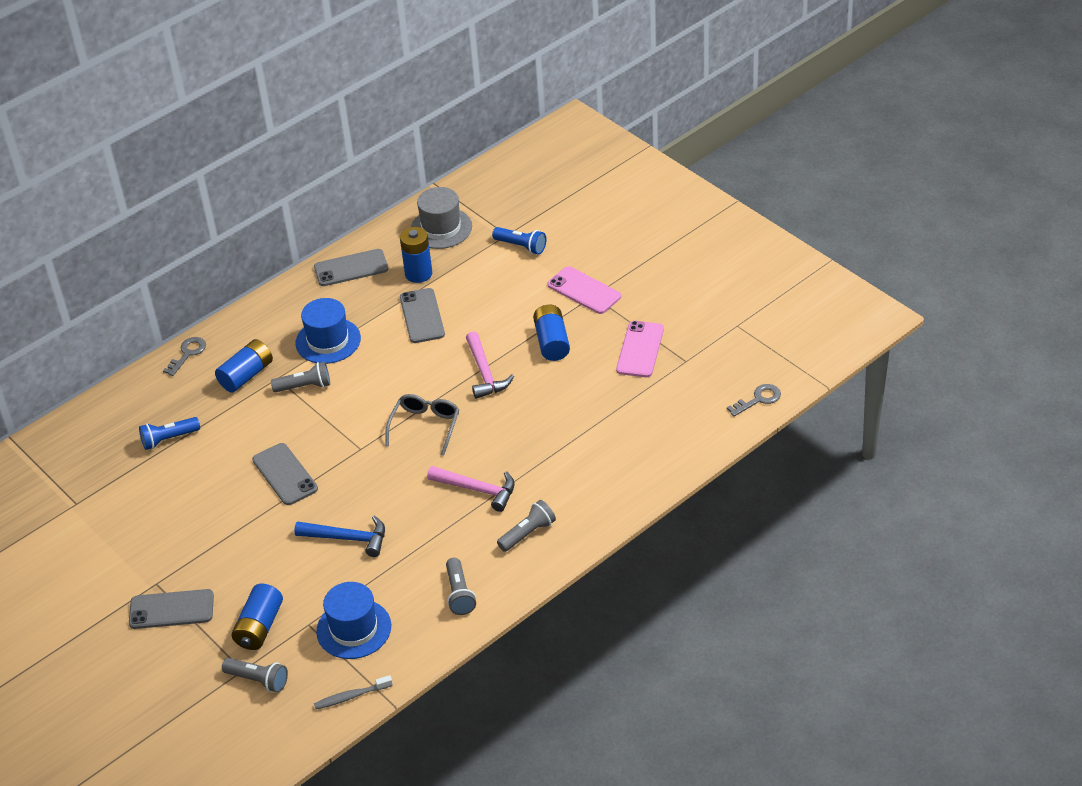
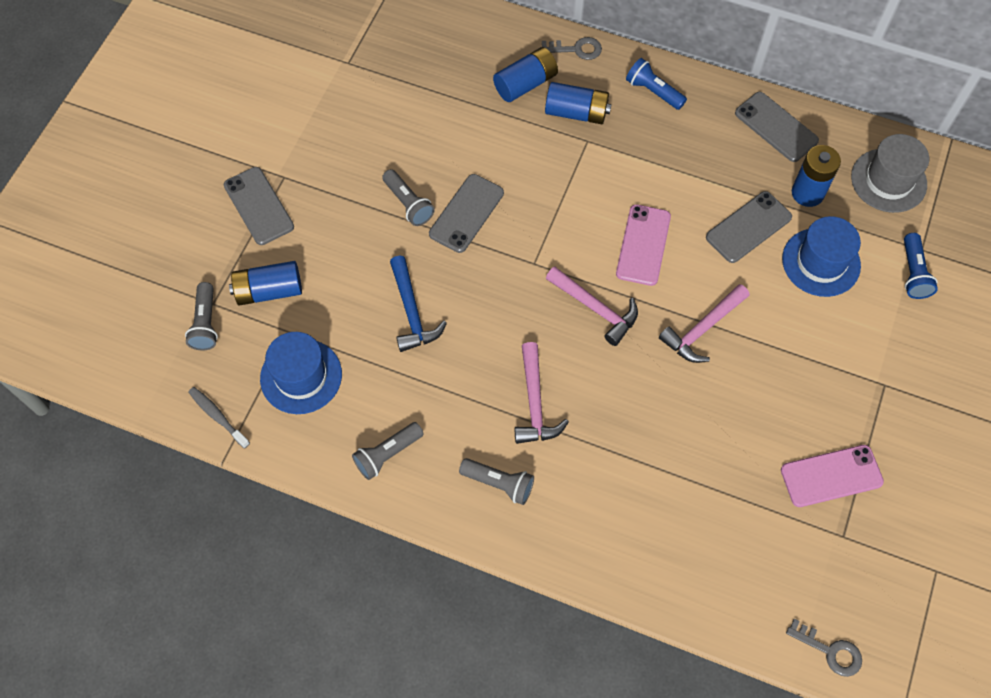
camera: 60 degrees right, 20 degrees up
(169, 439) = (461, 92): blue flashlight -> blue flashlight (653, 91)
(304, 386) = (589, 170): grey flashlight -> grey flashlight (408, 204)
(328, 341) = (662, 159): blue hat -> blue hat (821, 262)
(425, 426) = (596, 308): grey glasses -> pink hammer
(552, 342) = (787, 375): blue battery -> blue battery (525, 84)
(584, 291) = (886, 371): pink phone -> pink phone (643, 245)

